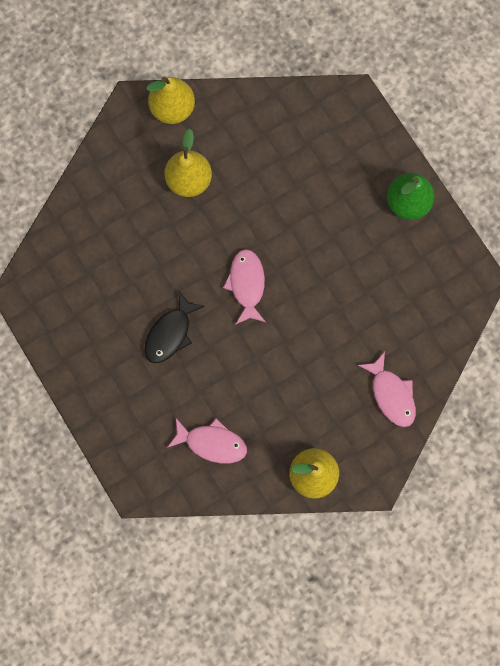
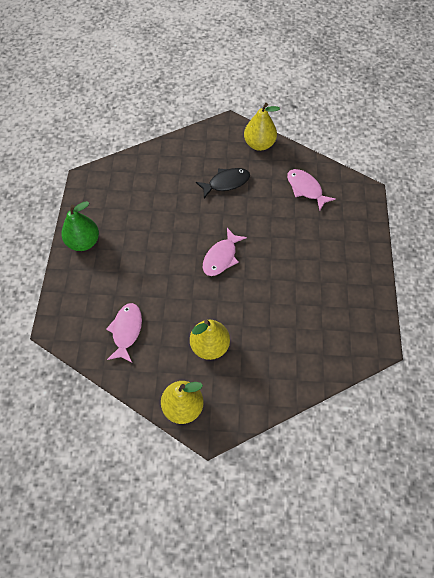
camera: 145 degrees left, 15 degrees down
(170, 333) = (291, 259): black fish -> black fish (226, 183)
(391, 394) = (185, 154): pink fish -> pink fish (126, 331)

